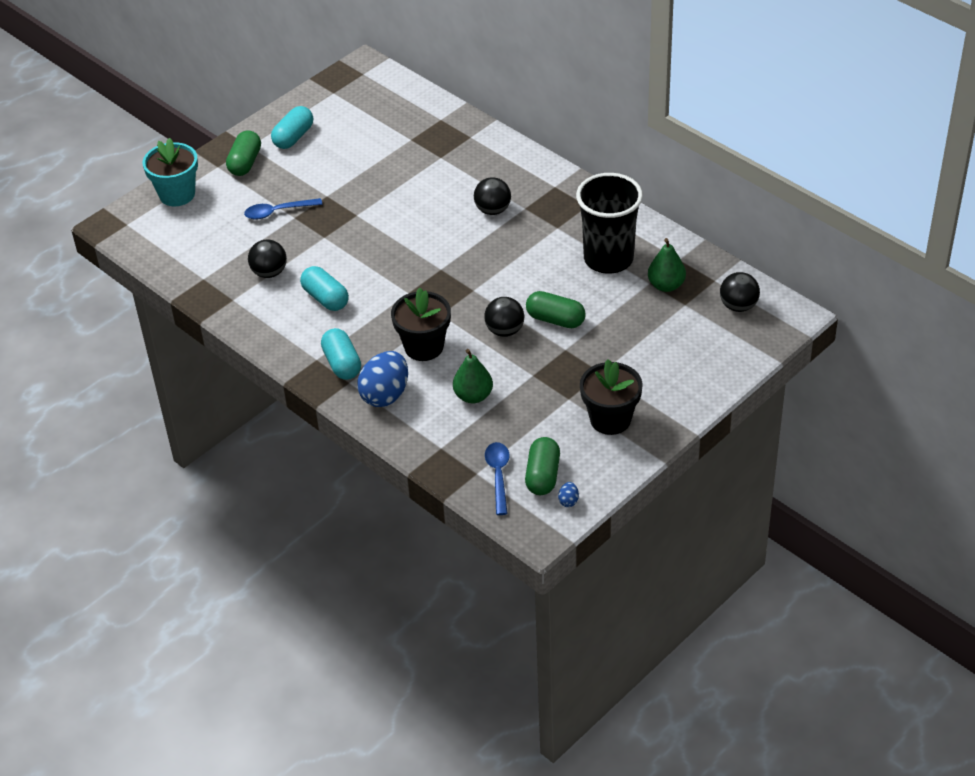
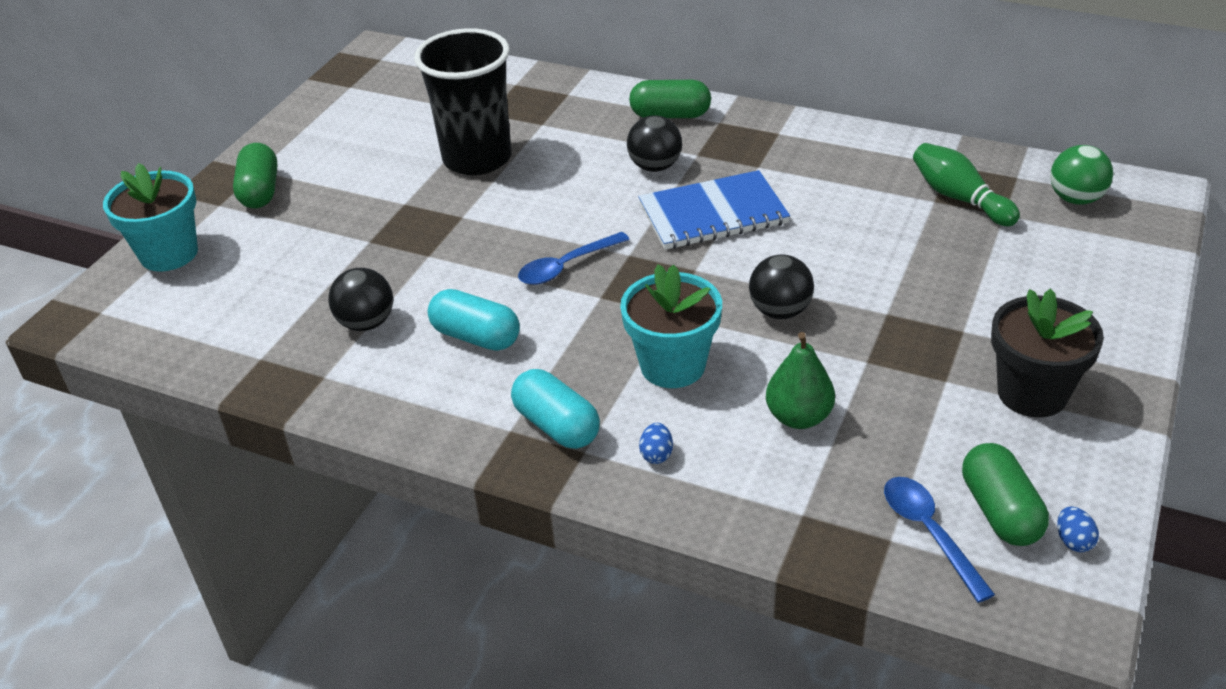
camera: 20 degrees left, 5 degrees down
(277, 212) = (340, 240): blue spoon -> blue spoon (566, 266)
(293, 137) = (318, 146): turquoise capsule -> none
(385, 395) = (656, 454): blue egg -> blue egg, size x0.41
(424, 347) = (672, 365): black flower pot -> turquoise flower pot
(507, 254) = (713, 214): none -> blue notebook
(555, 319) = (842, 278): green capsule -> green capsule (670, 115)
(608, 259) = (856, 186): black cup -> black cup (477, 159)
(666, 285) = (959, 198): green pear -> green bowling pin
(738, 306) = (1075, 199): black ball -> green ball

